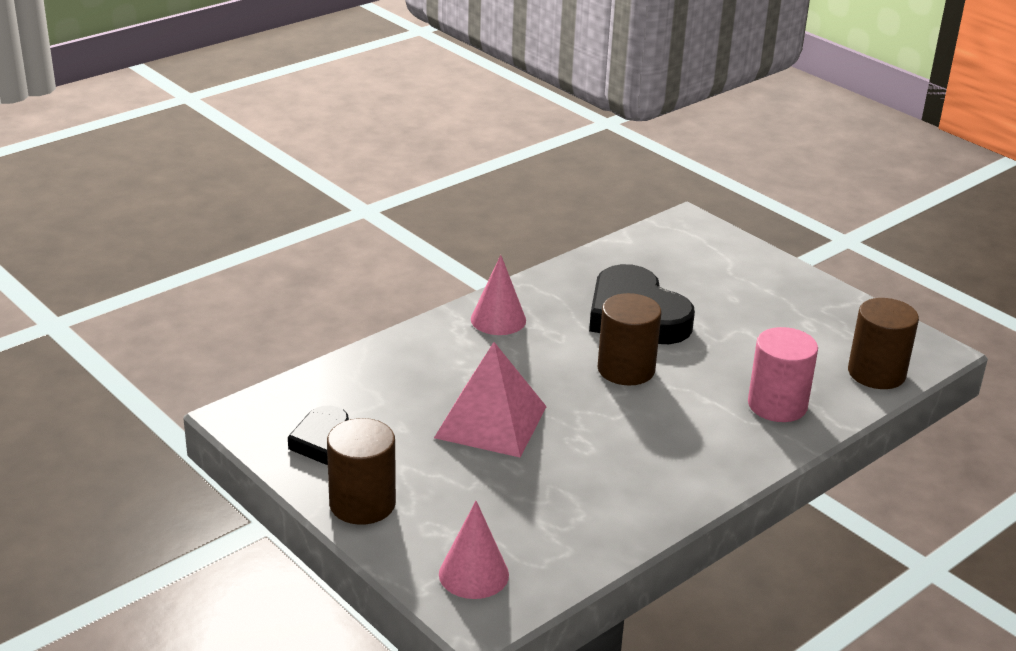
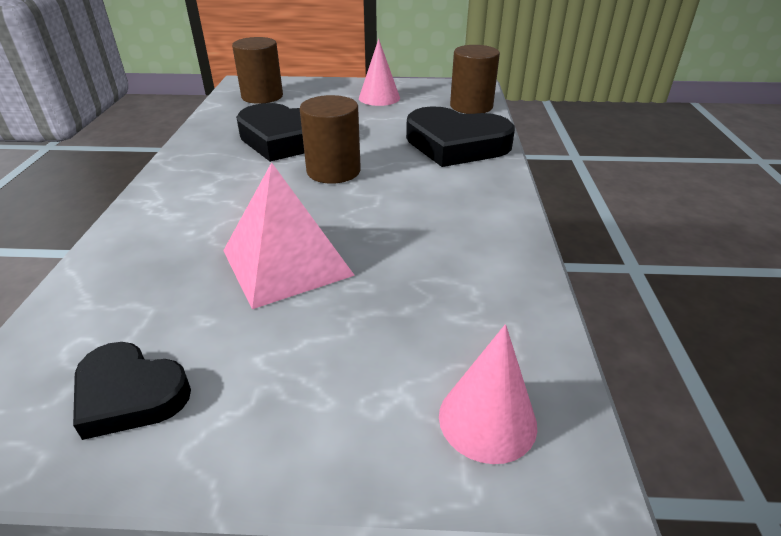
camera: 45 degrees left, 5 degrees up
(362, 503) = (265, 437): brown cylinder -> brown cylinder (262, 96)
(498, 319) = (184, 186): pink cone -> pink cone (379, 98)
(777, 405) = (456, 144): pink cylinder -> black heart

